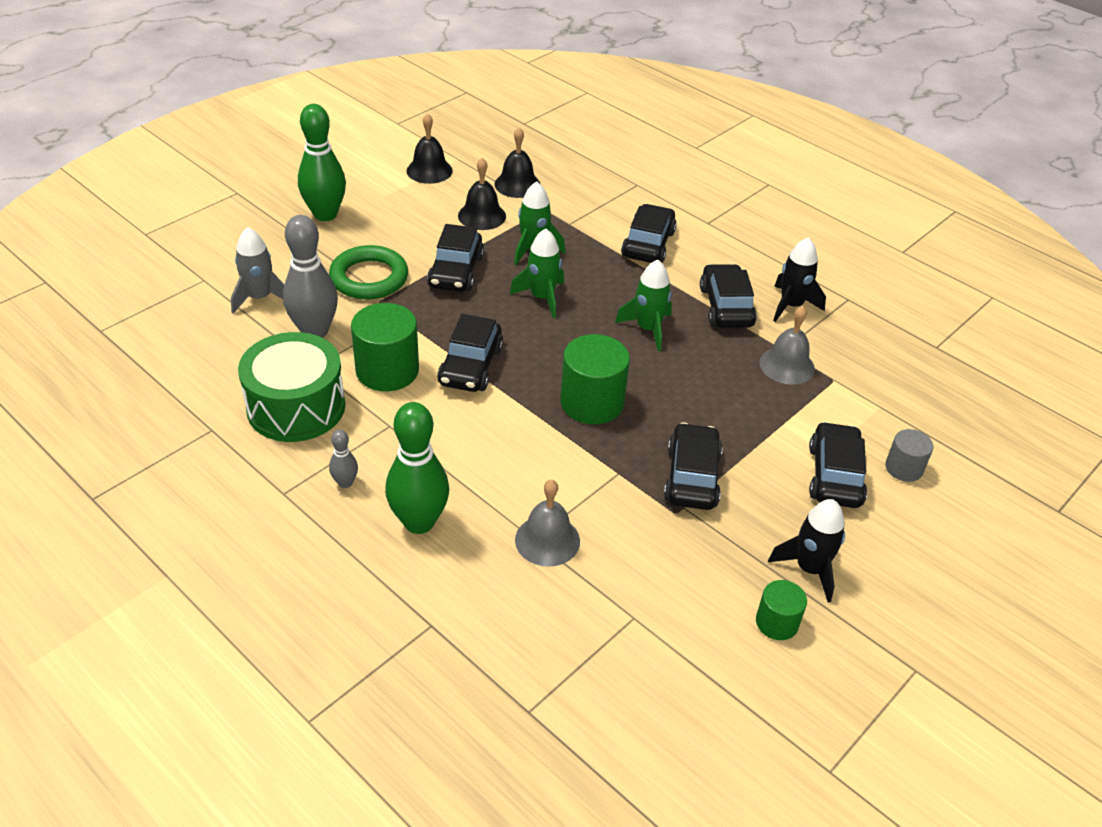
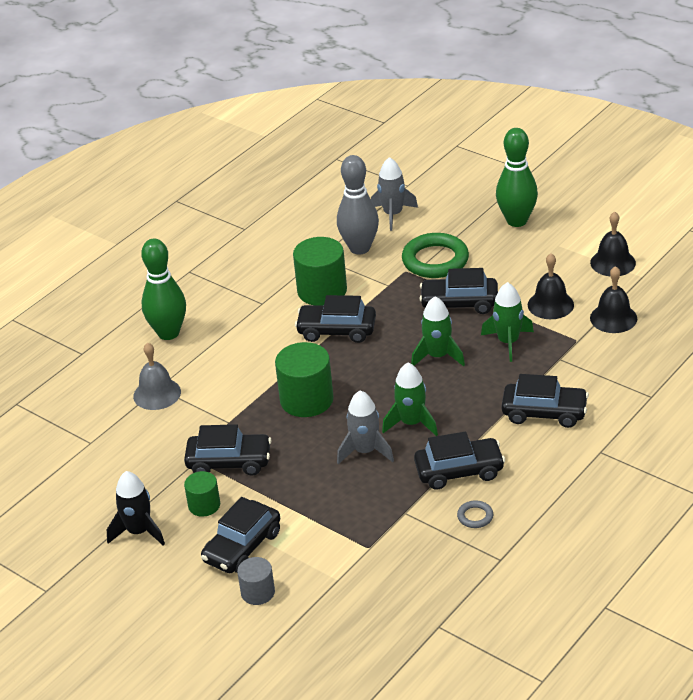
camera: 90 degrees right, 5 degrees down
(296, 407) = (273, 258): green drum -> none
(345, 483) = (201, 294): grey bowling pin -> none
(687, 366) = (365, 451): none -> grey rocket
(777, 622) = (87, 514): green cylinder -> green cylinder (204, 505)
(787, 365) = (381, 515): grey bell -> none
(791, 305) = (475, 516): black rocket -> grey ring
(834, 475) = (242, 547): black car -> black car turned 120 degrees clockwise

